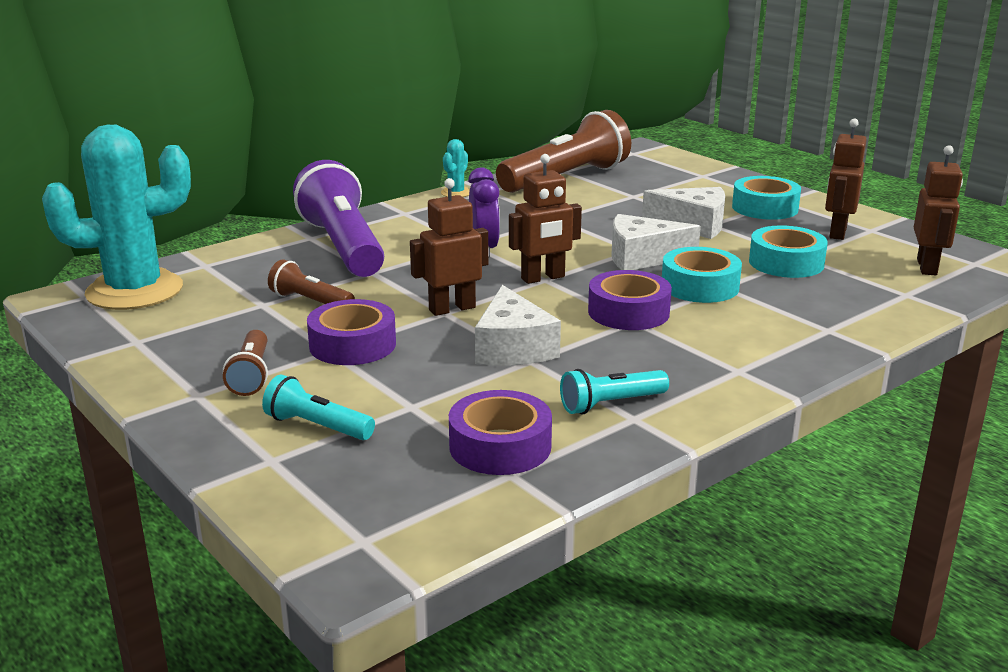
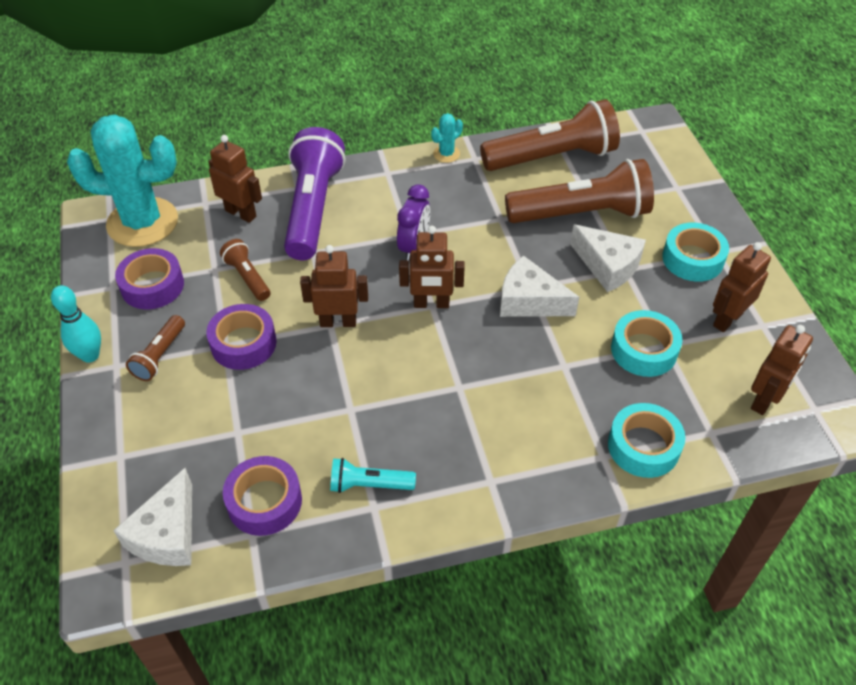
camera: 25 degrees right, 25 degrees up
(152, 395) = (90, 355): none -> turquoise bowling pin
(258, 264) = (241, 213): none -> brown robot
(317, 426) = (166, 431): turquoise flashlight -> none
(513, 347) = (348, 388): white cheese -> white cheese (167, 534)
(628, 312) = (463, 374): purple tape -> purple tape (152, 286)
(632, 203) = (581, 214): none -> brown flashlight
(700, 286) = (545, 358): turquoise tape -> turquoise tape (643, 446)

